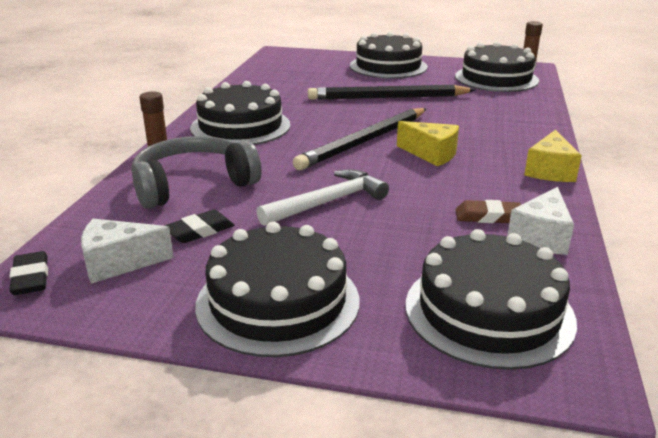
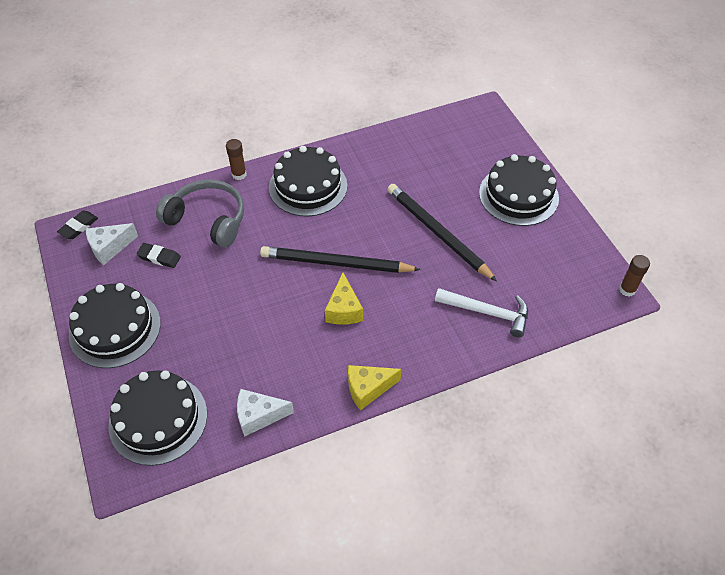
camera: 55 degrees right, 25 degrees up
(118, 263) = (109, 248): white cheese -> white cheese turned 75 degrees counterclockwise
(328, 202) = (230, 293): white hammer -> white hammer (487, 313)
(488, 216) = (267, 379): brown eraser -> none
(496, 78) = (559, 281): black cake -> none

